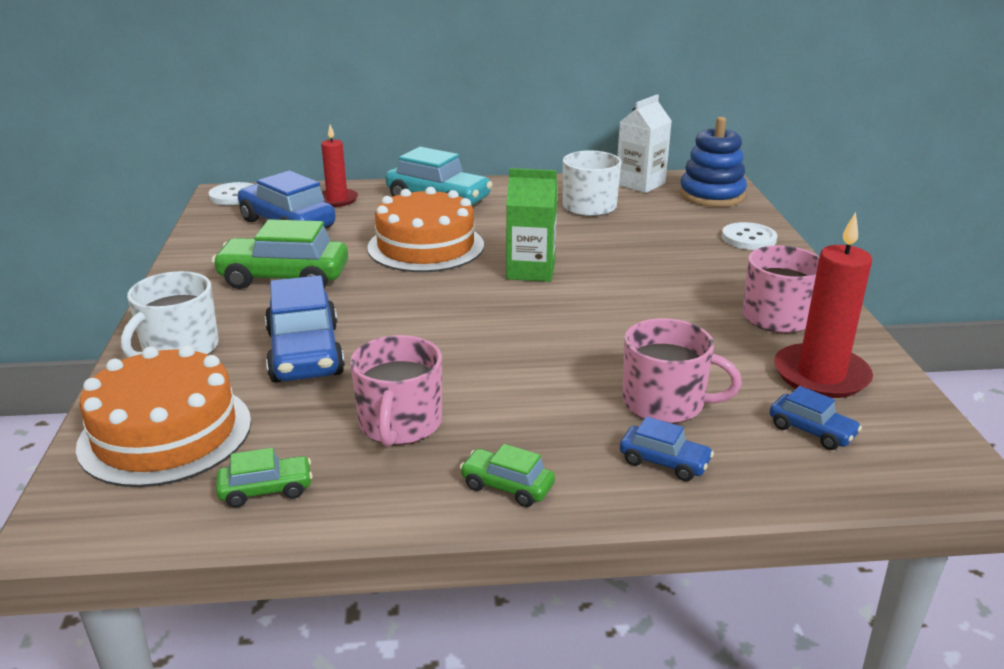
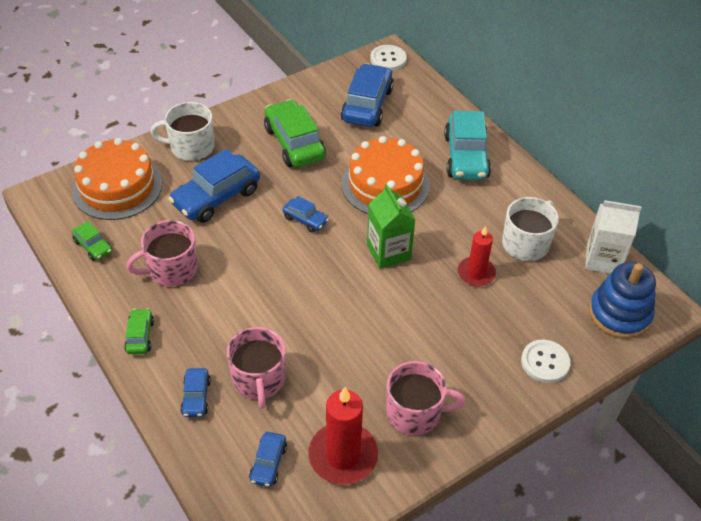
camera: 60 degrees right, 20 degrees up
(337, 200) = (422, 108): red candle -> red candle (476, 273)
(423, 304) = (305, 220): none -> blue car

